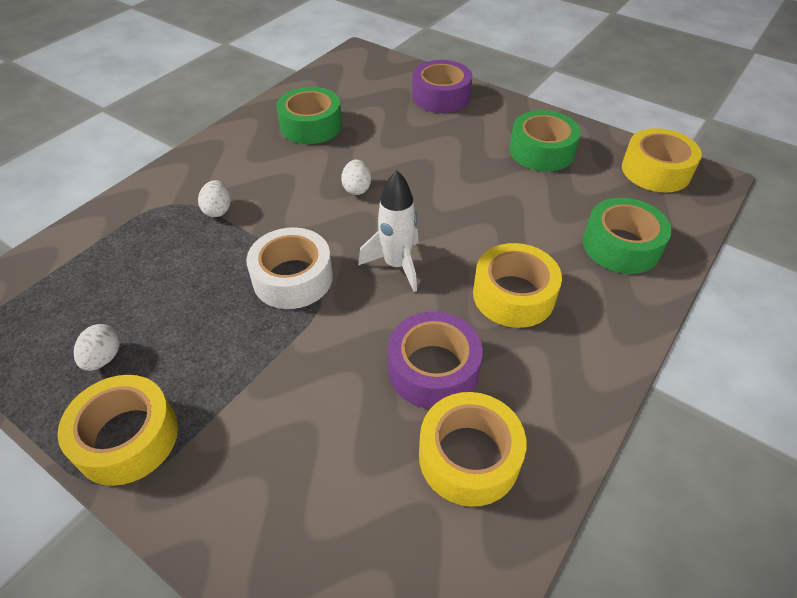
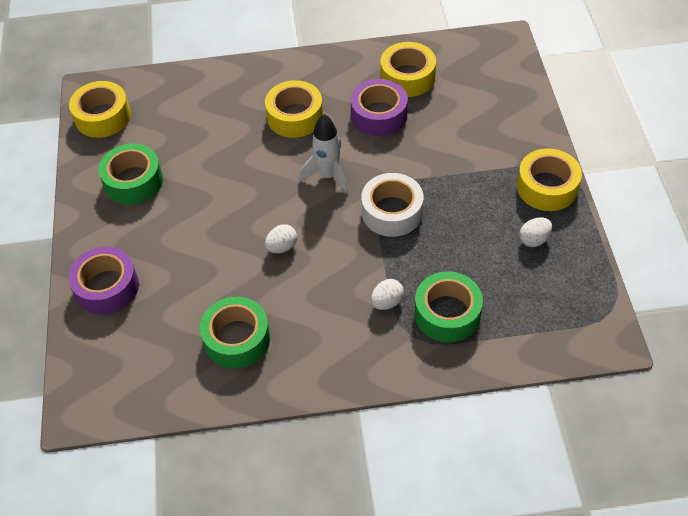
camera: 130 degrees left, 5 degrees up
(621, 246) = (204, 97): green tape -> green tape (447, 313)

